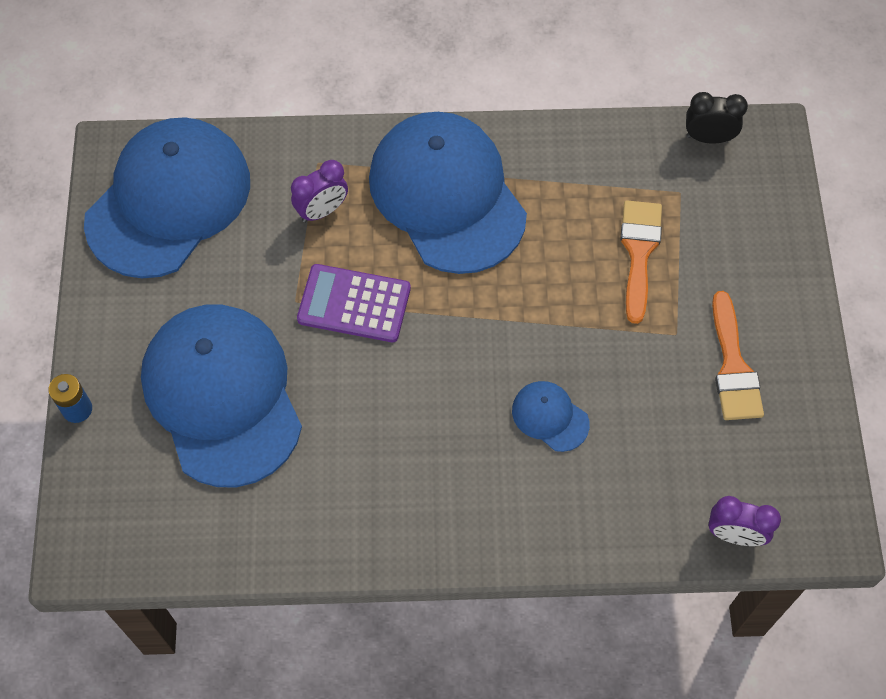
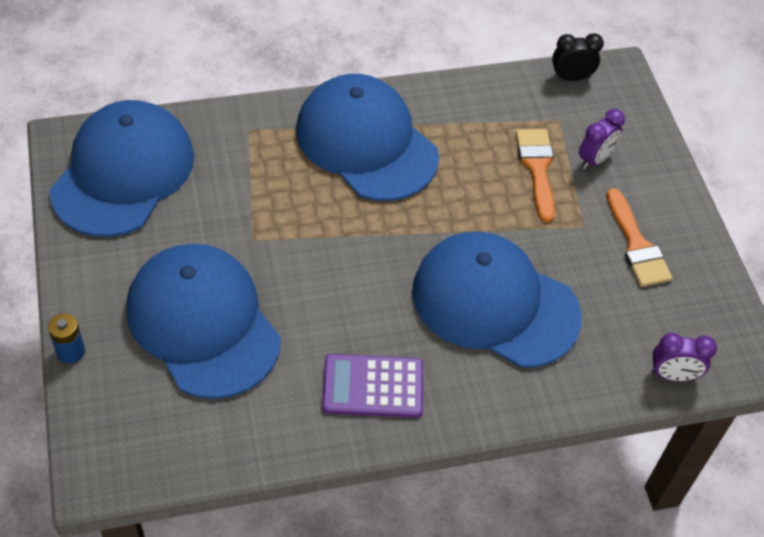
camera: 15 degrees left, 10 degrees down
(322, 211) = (261, 166): purple clock -> purple clock (595, 159)
(354, 304) = (305, 235): purple calculator -> purple calculator (373, 386)
(550, 417) = (495, 303): blue cap -> blue cap, size x2.41

